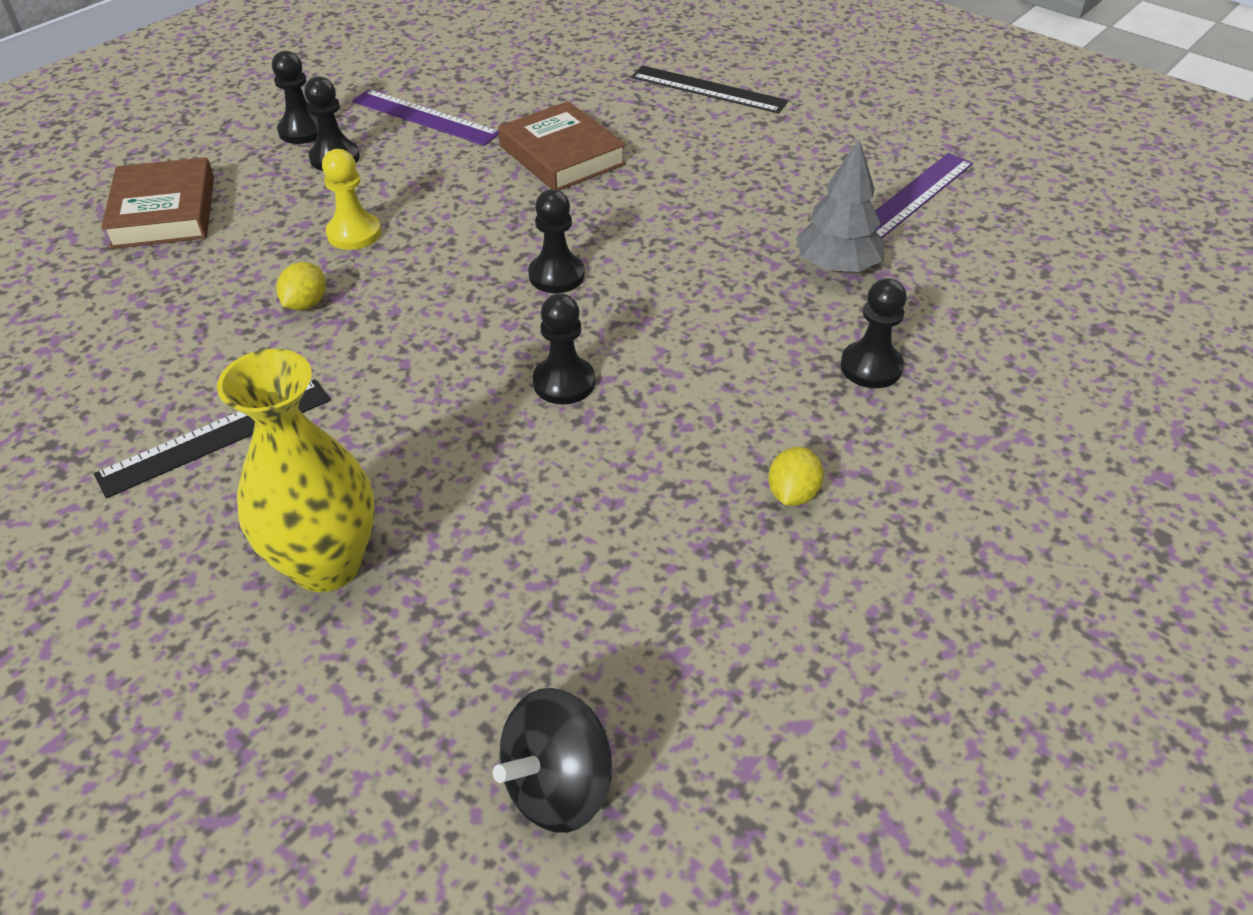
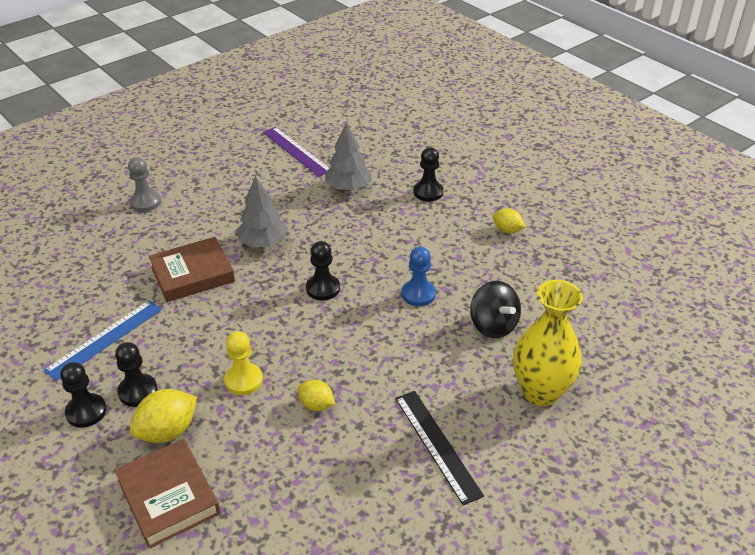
camera: 80 degrees left, 5 degrees down
(164, 212) = (168, 497): brown book -> brown book turned 60 degrees clockwise
(267, 191) = (167, 431): none -> yellow lemon
(424, 117) = (105, 339): purple ruler -> blue ruler
(557, 784) = (659, 318): black spinning top -> black spinning top (493, 325)
(564, 382) = (418, 294): black pawn -> blue pawn
(651, 202) = (263, 243): none -> grey tree
(708, 89) = (145, 202): black ruler -> grey pawn

